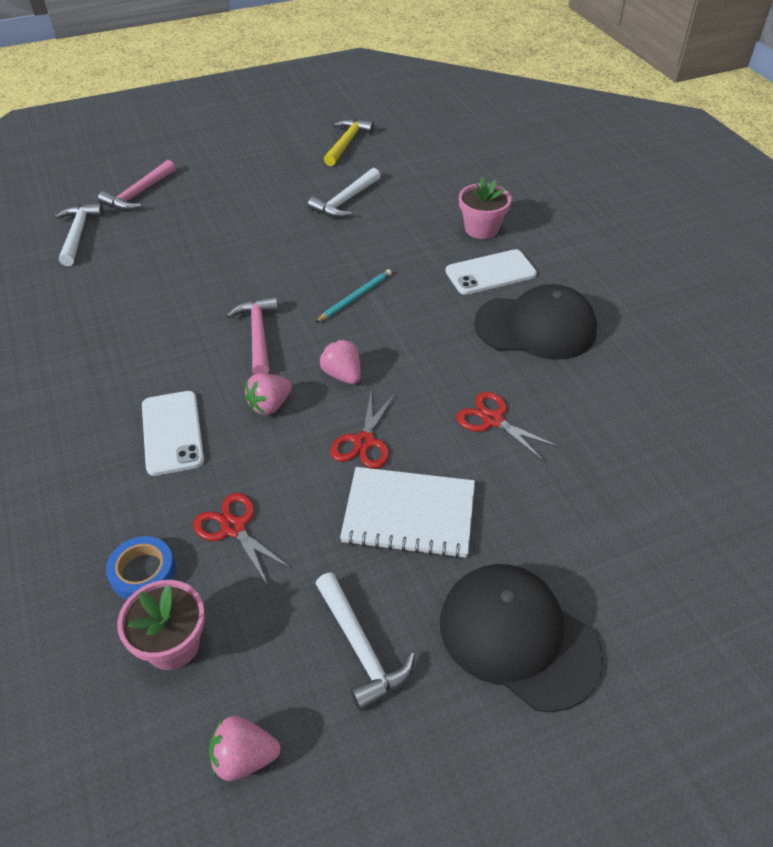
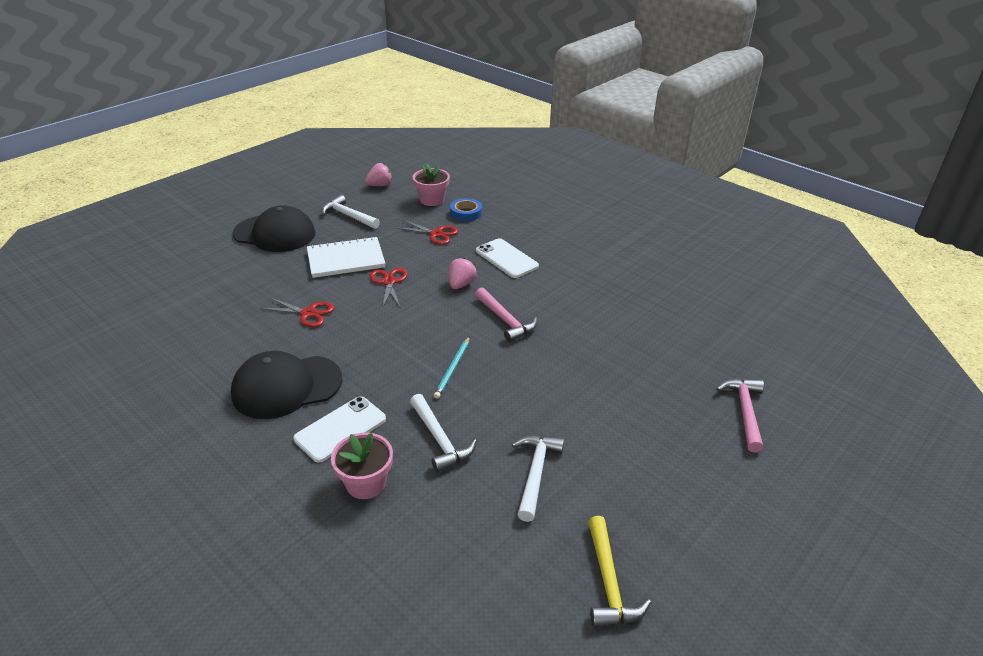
camera: 155 degrees right, 10 degrees down
(78, 234) = (734, 355): white hammer -> white hammer (440, 439)
(342, 375) = (426, 312): pink strawberry -> none

